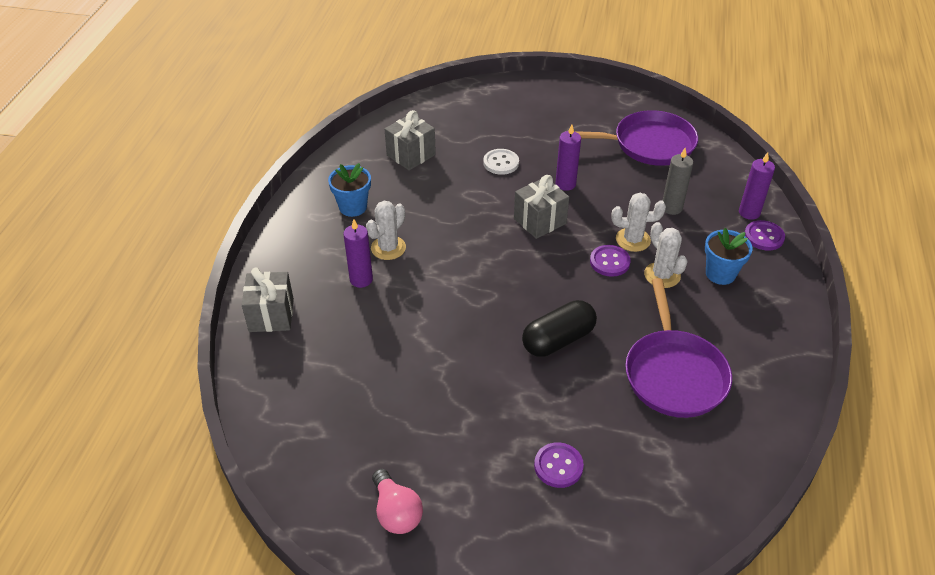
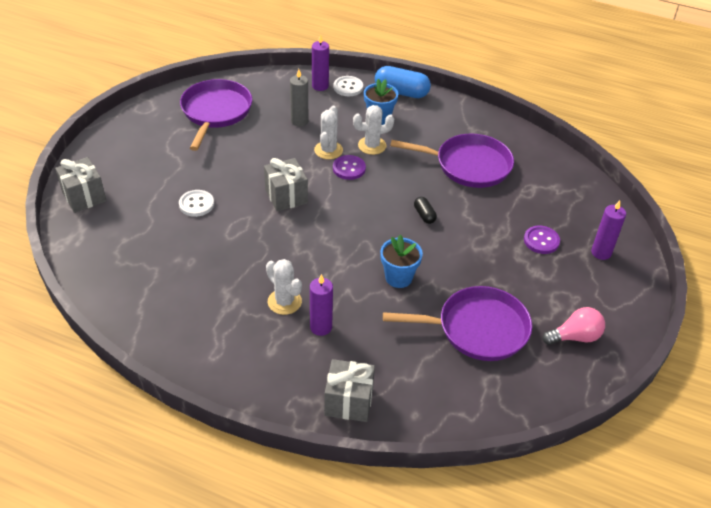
camera: 80 degrees left, 0 degrees up
(353, 207) = (214, 321): blue flower pot -> blue flower pot (398, 277)
(387, 410) = (478, 329): none -> purple pan
(411, 155) = (152, 265): grey gift -> grey gift (84, 197)
(558, 340) = (424, 215): black capsule -> black capsule, size x0.51
(565, 184) = (245, 171): purple candle -> purple candle (601, 252)
(764, 237) = (348, 87): purple button -> white button
(788, 287) = (401, 92): none -> blue capsule

